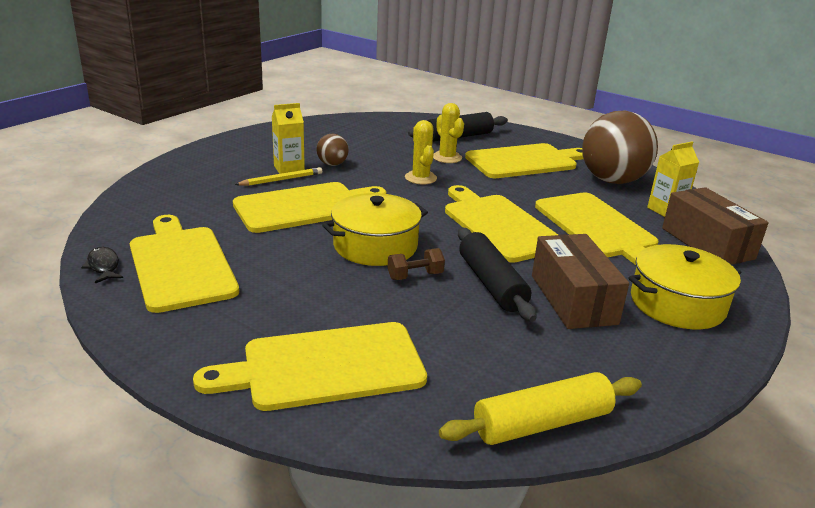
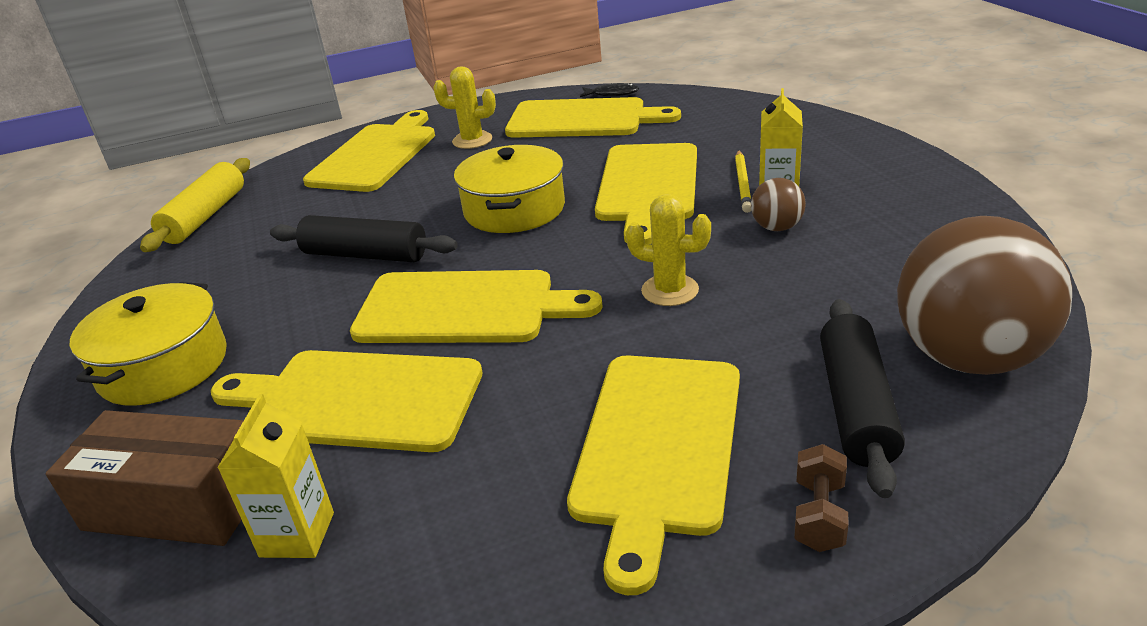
camera: 130 degrees right, 5 degrees up
(415, 276) = (433, 217): brown dumbbell -> brown dumbbell (819, 515)
(447, 157) = (740, 347): yellow cactus -> yellow cactus (472, 140)
(573, 299) = (276, 294): brown box -> none
(612, 180) = (467, 540): brown ball -> brown ball (968, 357)

